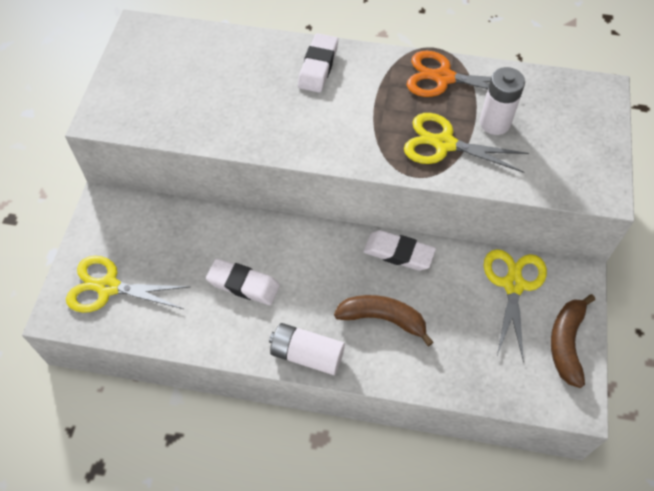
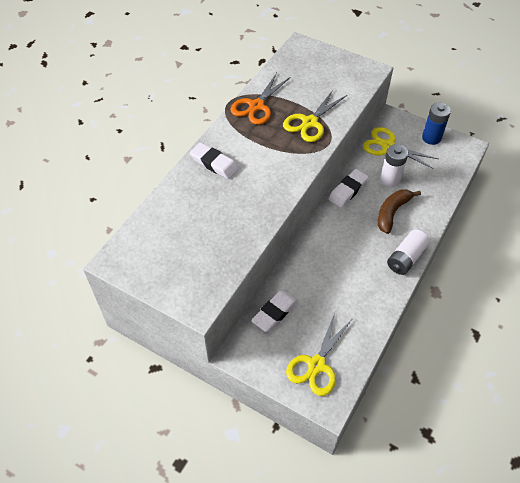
camera: 70 degrees left, 5 degrees down
(243, 284) = (343, 279): white eraser -> white eraser (274, 313)
(495, 123) = (303, 95): white battery -> white battery (390, 179)
(566, 343) = (431, 138): brown banana -> blue battery

